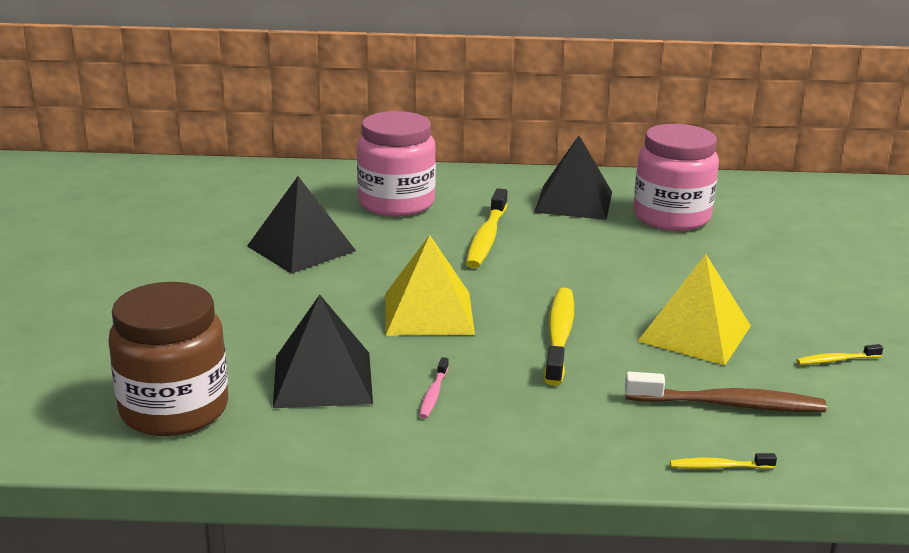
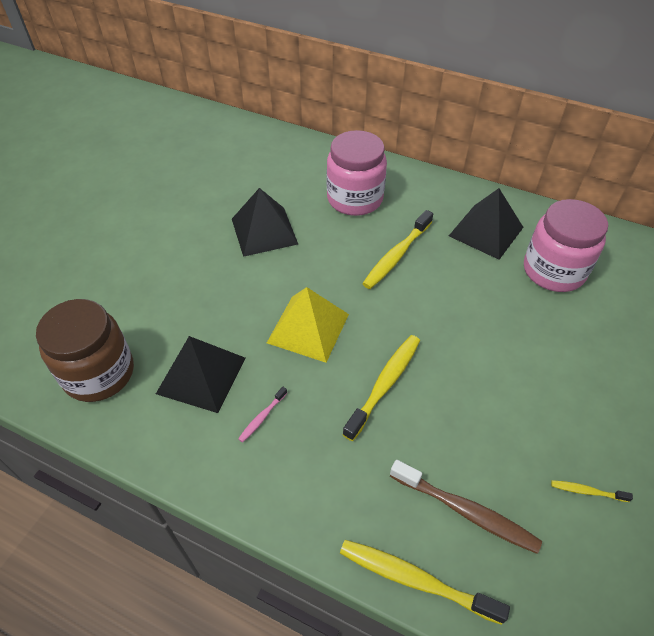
camera: 25 degrees right, 25 degrees up
(695, 333) = (489, 417): yellow pyramid -> none
(719, 467) = (415, 579): yellow toothbrush -> yellow toothbrush, size x2.04

